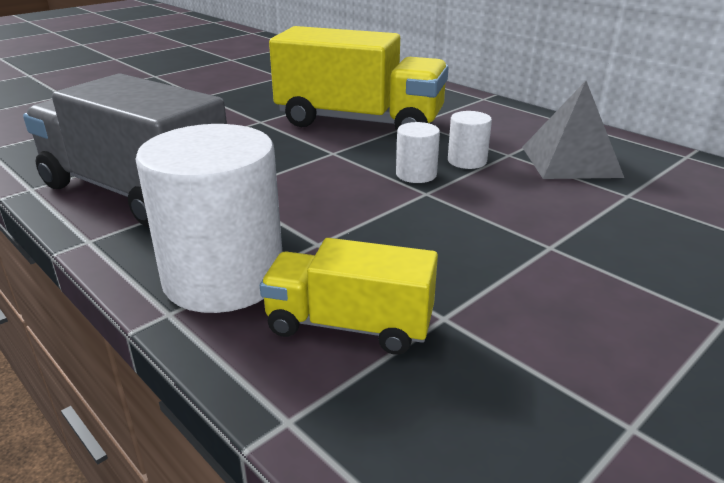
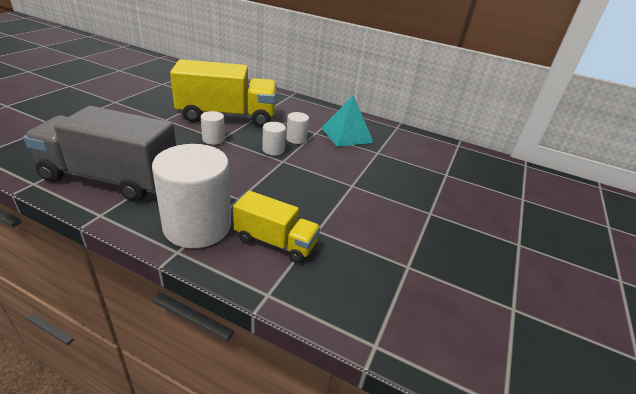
camera: 25 degrees left, 5 degrees up
(320, 152) = (213, 139): none -> white cylinder
(349, 325) = (275, 242): yellow truck -> yellow truck turned 150 degrees counterclockwise
(570, 161) = (346, 135): grey pyramid -> turquoise pyramid

